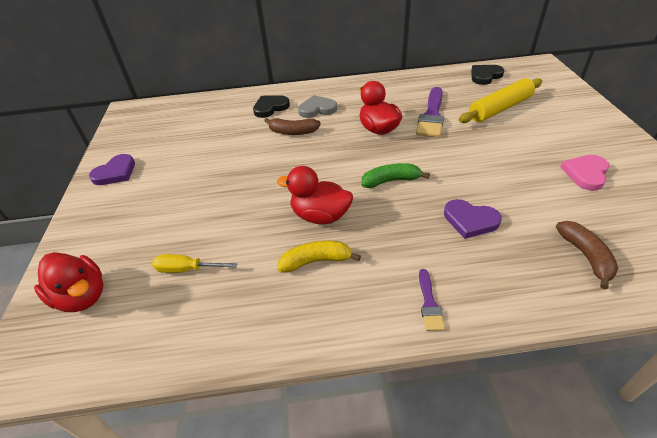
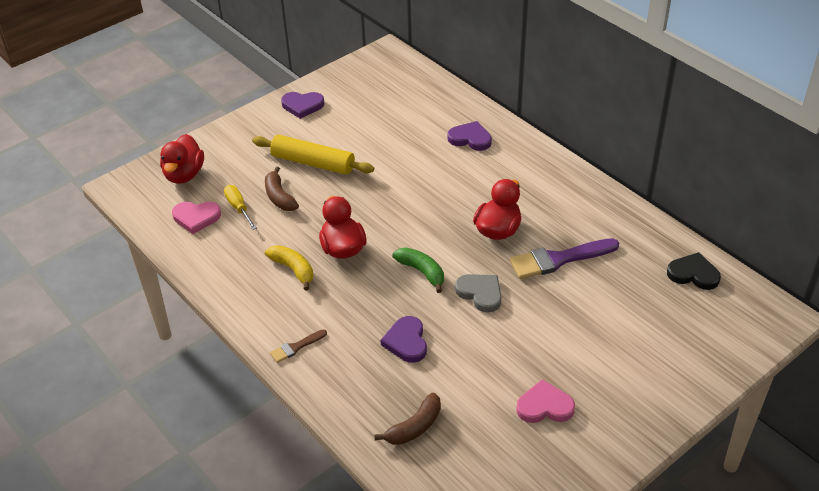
camera: 55 degrees right, 0 degrees up
(159, 313) = (196, 218): none -> pink heart
(270, 108) = (470, 139): black heart -> purple heart
(293, 132) = (443, 175): brown banana -> brown banana (279, 197)
(317, 109) = (496, 171): grey heart -> grey heart (480, 293)
(429, 303) = (296, 347): purple brush -> brown brush
(500, 108) = (623, 308): yellow rolling pin -> yellow rolling pin (313, 163)

